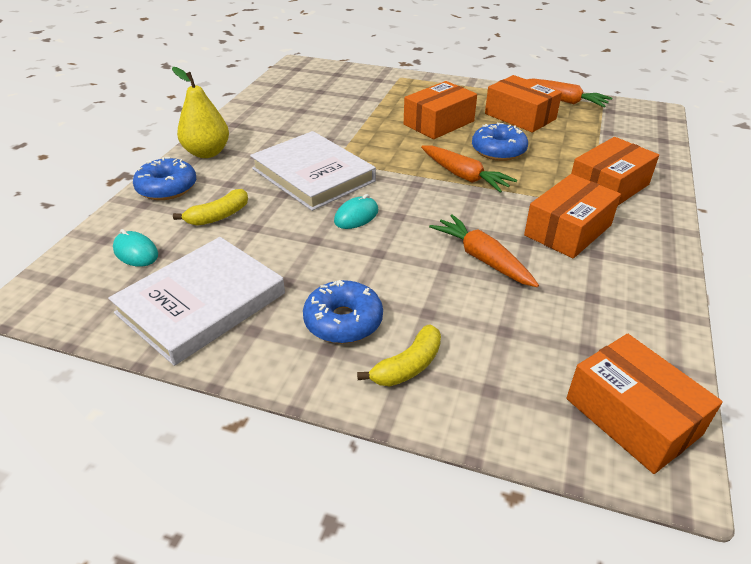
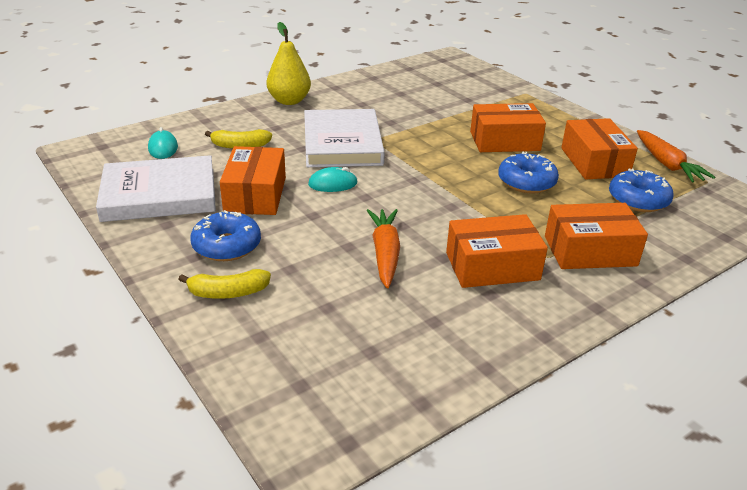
camera: 35 degrees right, 5 degrees down
(167, 188) = (232, 115): blue donut -> blue donut (638, 200)
(464, 176) = (463, 190): orange carrot -> none
(632, 416) = (335, 409): orange box -> orange box (255, 195)

